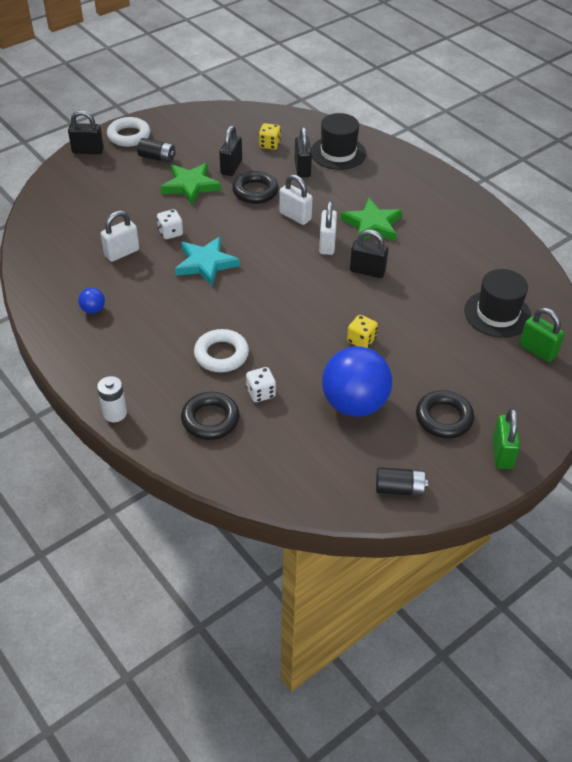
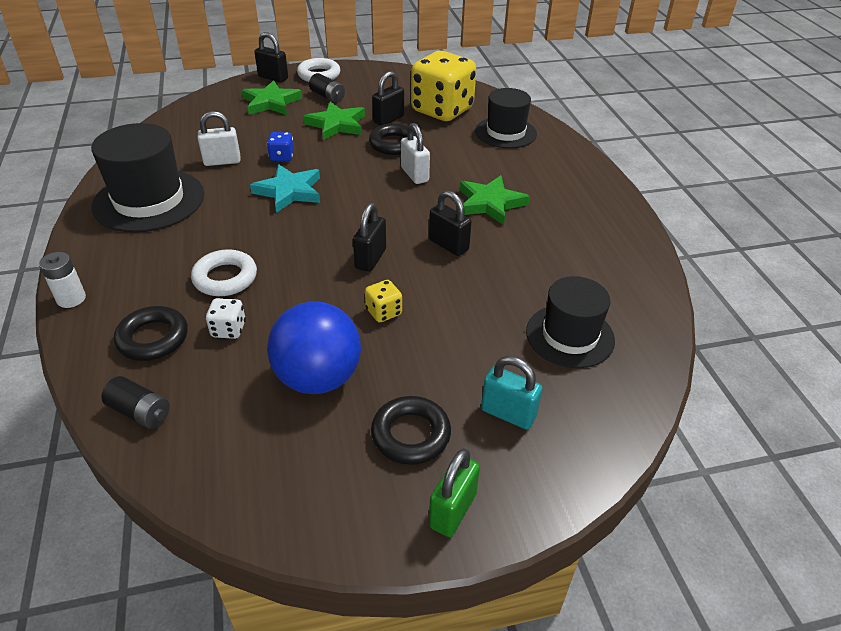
camera: 25 degrees right, 5 degrees down
(93, 309) = (149, 200): blue ball -> black hat
(111, 179) = (271, 102): none -> green star
(170, 233) = (282, 157): white dice -> blue dice
(269, 145) = (442, 110): yellow dice -> yellow dice, size x2.44
(302, 169) = (457, 137): black padlock -> black padlock (370, 259)
(327, 244) = (426, 208): white padlock -> none
(399, 489) = (285, 502): black battery -> black battery (140, 412)
(494, 381) = (508, 413): none -> turquoise padlock
(537, 350) = (593, 396): green padlock -> none

